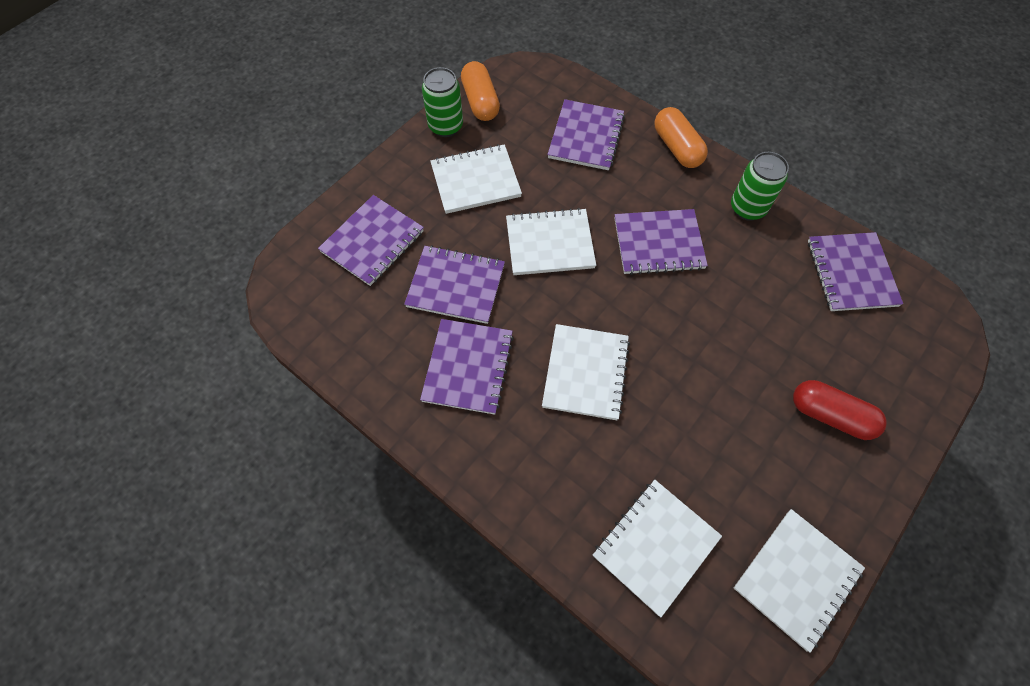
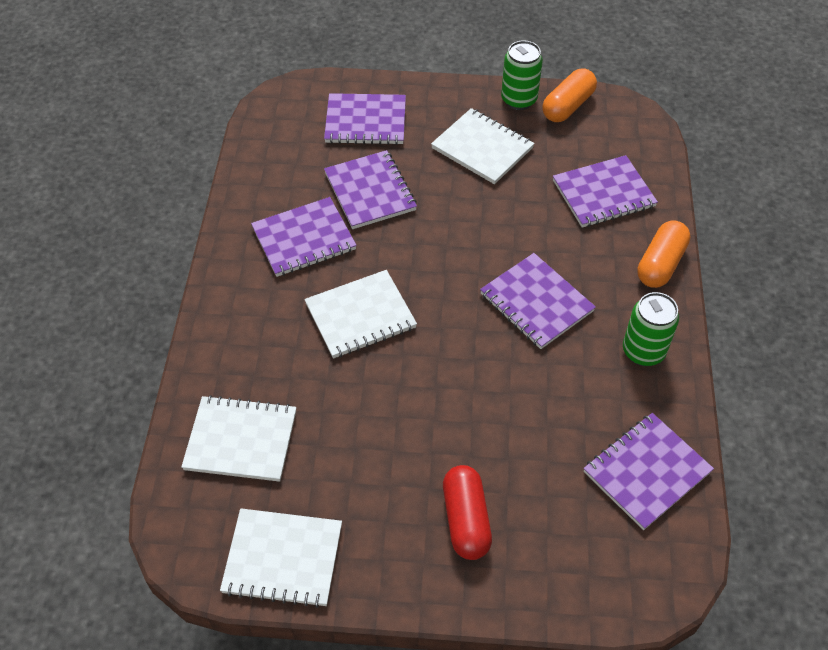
camera: 55 degrees right, 10 degrees down
(549, 244) = (465, 228): white notebook -> none

